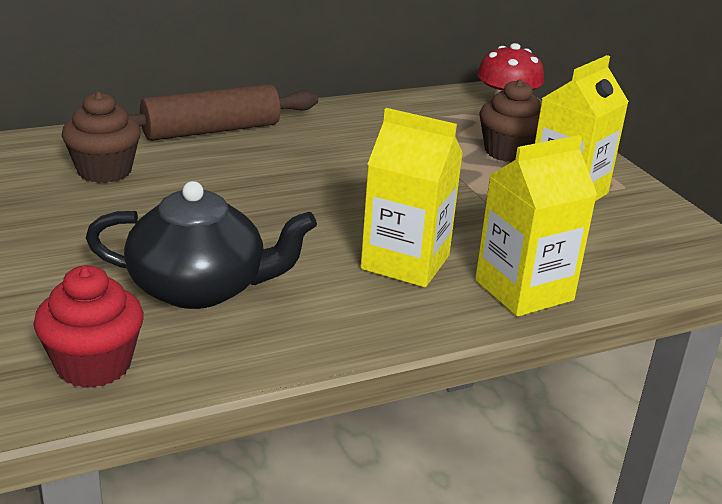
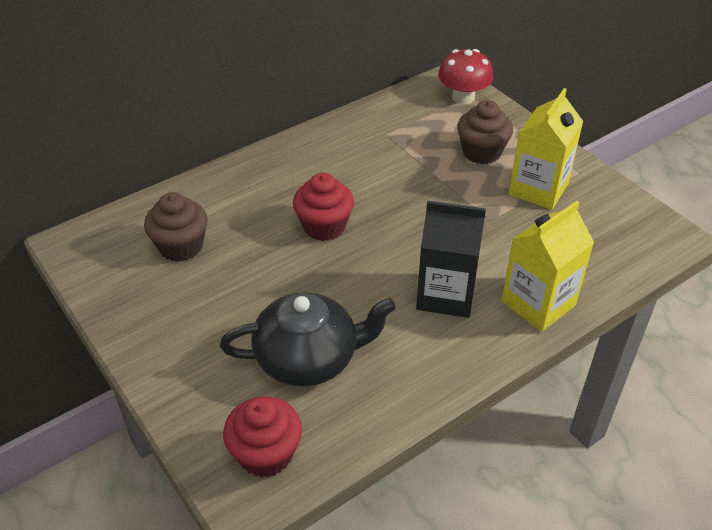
camera: 10 degrees left, 15 degrees up
(211, 131) = (244, 179): brown rolling pin -> none
(283, 181) = (324, 226): none -> red cupcake
(405, 262) = (446, 294): yellow carton -> black carton

